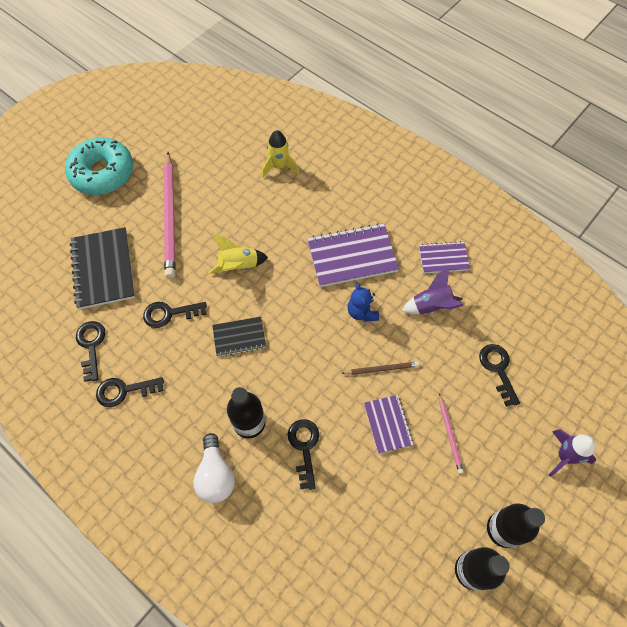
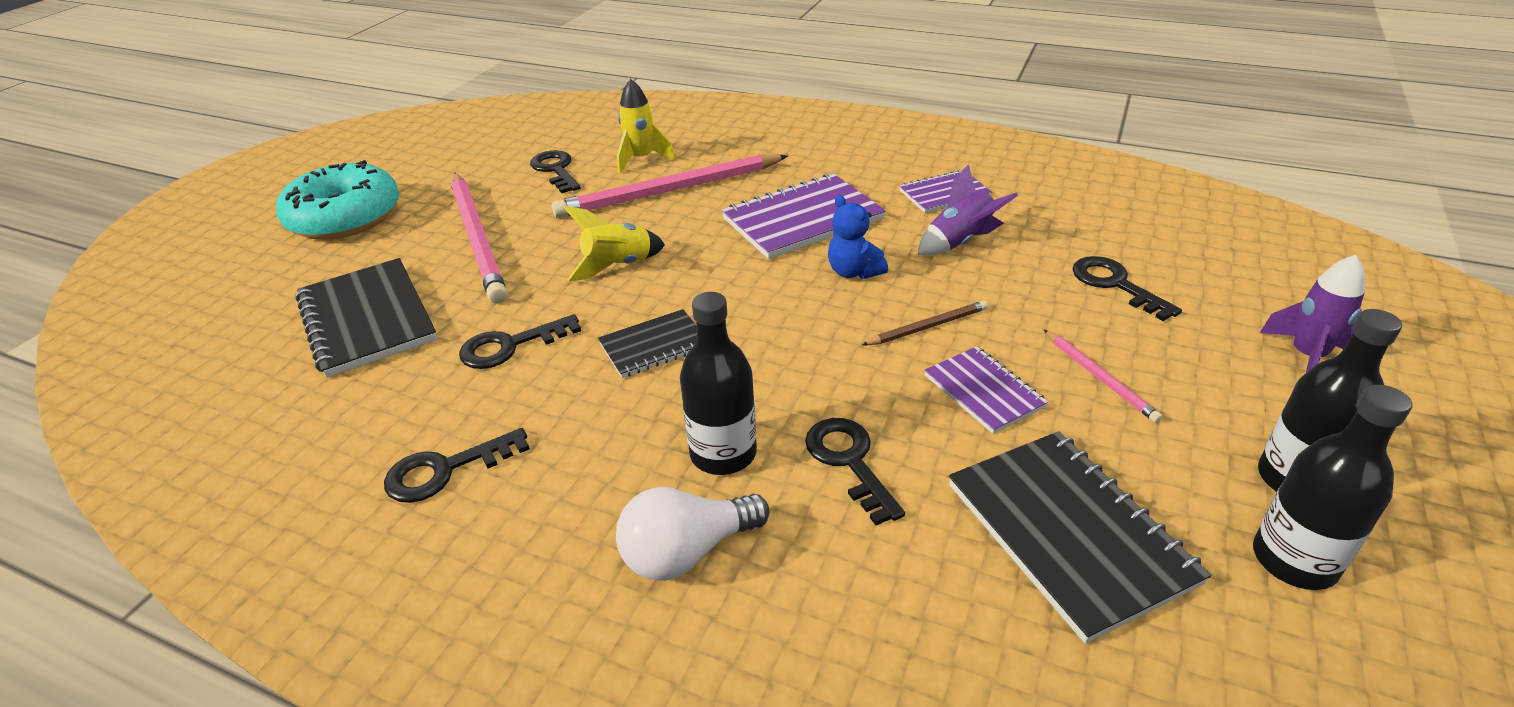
camera: 15 degrees left, 25 degrees down
(91, 346) = (360, 422): black key -> black key (556, 170)
(215, 475) = (687, 552): white light bulb -> white light bulb turned 90 degrees clockwise
(286, 205) = (670, 191): none -> pink pencil
(383, 522) = (1069, 533): none -> black notebook

